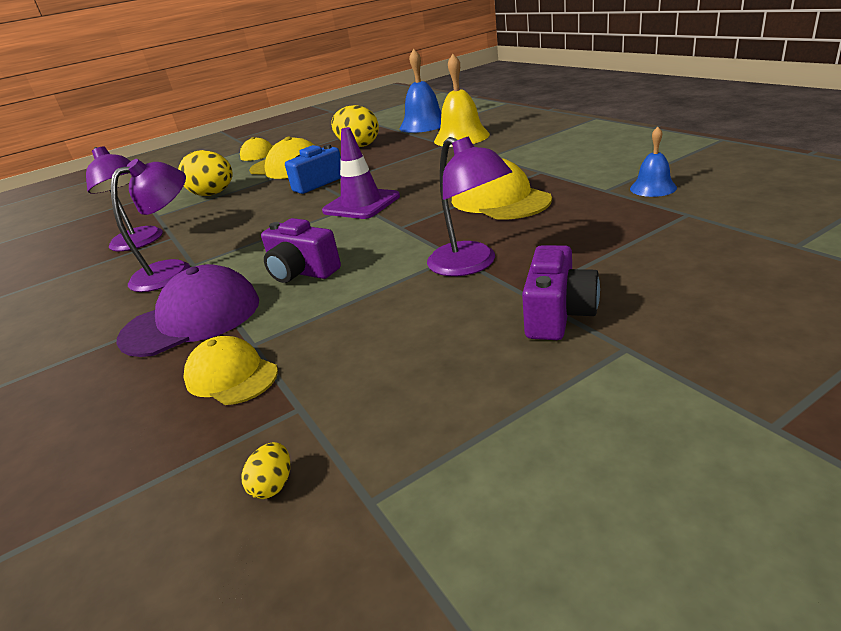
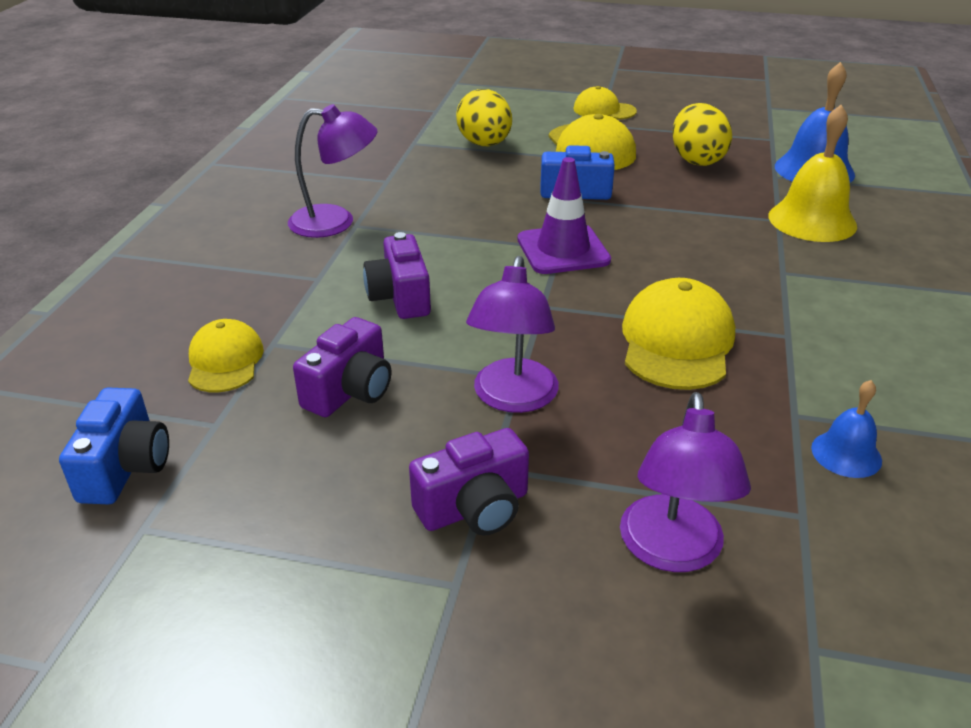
camera: 40 degrees right, 5 degrees up
(139, 243) = (360, 170): purple lamp -> purple lamp (672, 551)
(192, 319) = (278, 286): purple cap -> none
(273, 485) = (126, 467): yellow egg -> blue camera
(365, 325) = (350, 391): none -> purple camera

